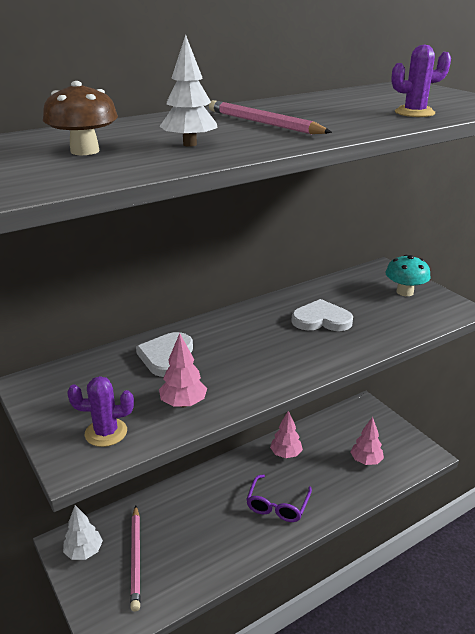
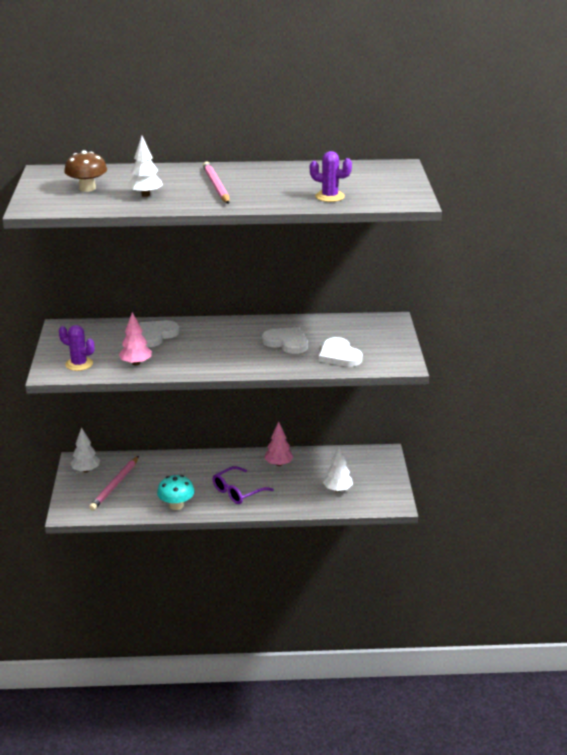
camera: 30 degrees right, 0 degrees up
(366, 461) = (337, 489): pink tree -> white tree
(390, 318) = (339, 355): none -> white heart
(405, 292) = (380, 341): turquoise mushroom -> turquoise mushroom (176, 505)

